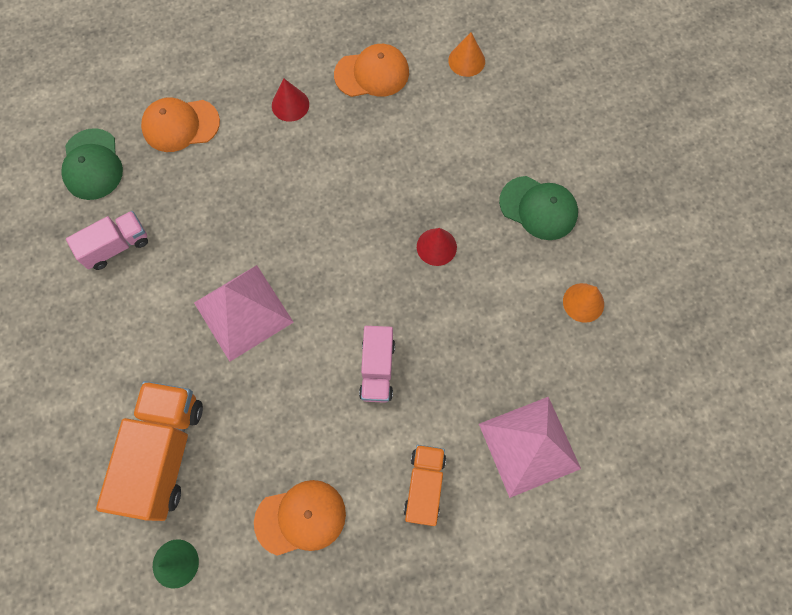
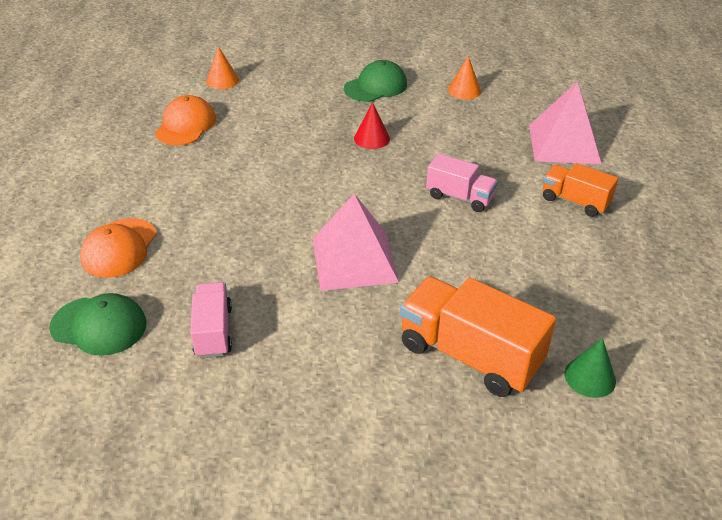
camera: 65 degrees left, 30 degrees down
(290, 105) = (169, 175): red cone -> none
(300, 518) = (575, 278): orange cap -> none

